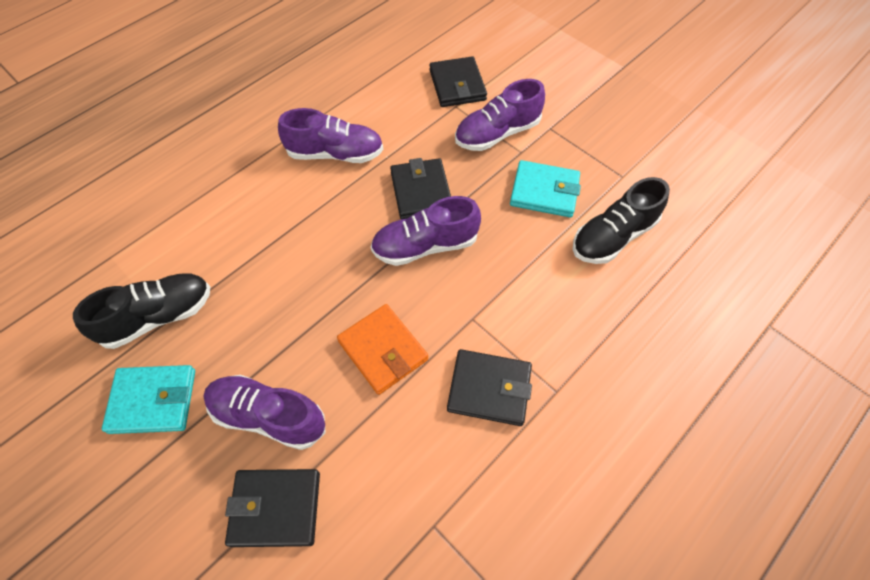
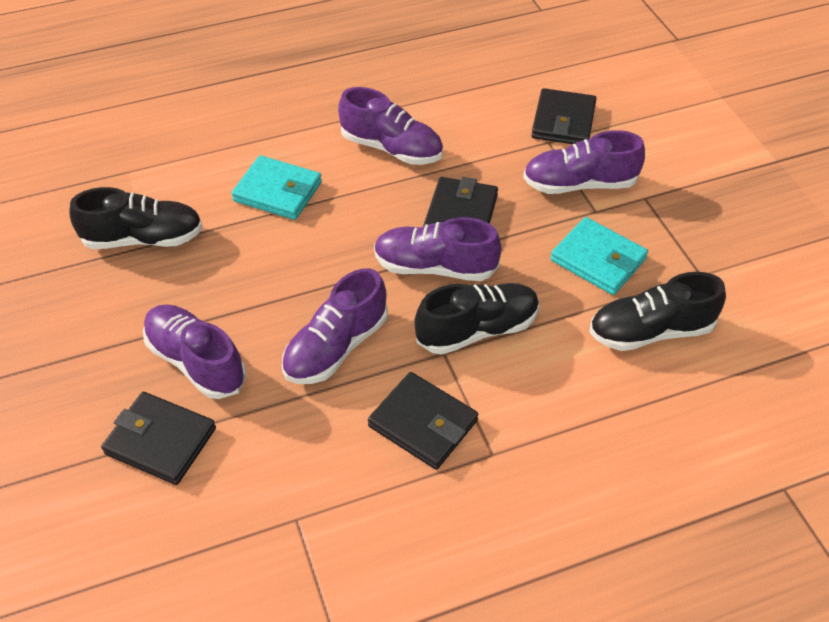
camera: 25 degrees right, 10 degrees down
(153, 401) = (102, 308): turquoise wallet -> turquoise wallet (278, 191)
(383, 350) = (336, 347): orange wallet -> purple shoe
(487, 287) = (477, 330): none -> black shoe

